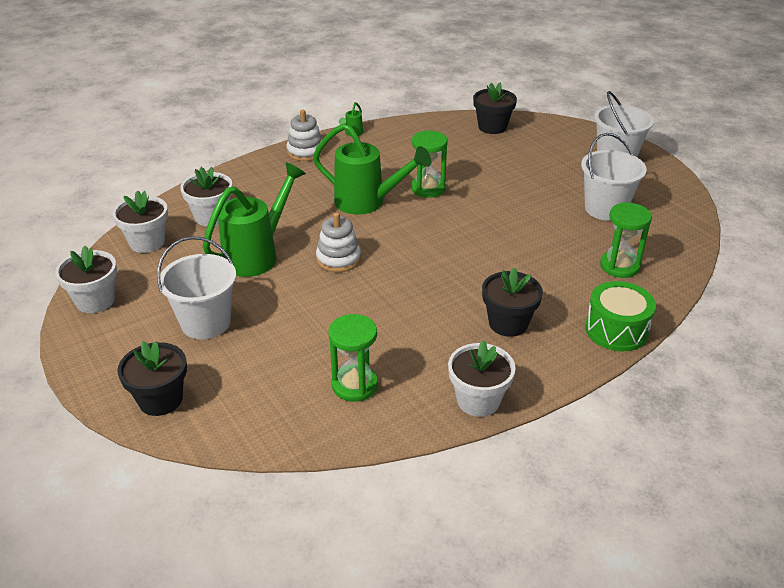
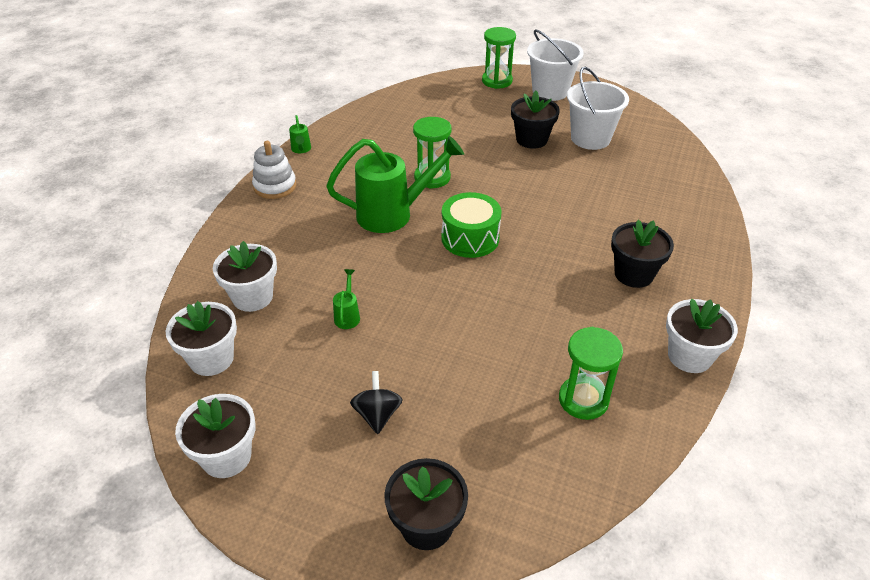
camera: 35 degrees left, 5 degrees up
(206, 322) = (377, 415): white bucket -> black spinning top
(257, 255) = (348, 315): green watering can -> green watering can, size x0.42
(338, 259) = (430, 282): white stacking toy -> none
(492, 127) = (422, 98): black flower pot -> black flower pot (531, 139)
(616, 330) = (711, 240): green drum -> green drum (470, 238)
(619, 266) = (654, 184): green hourglass -> green hourglass (497, 81)

